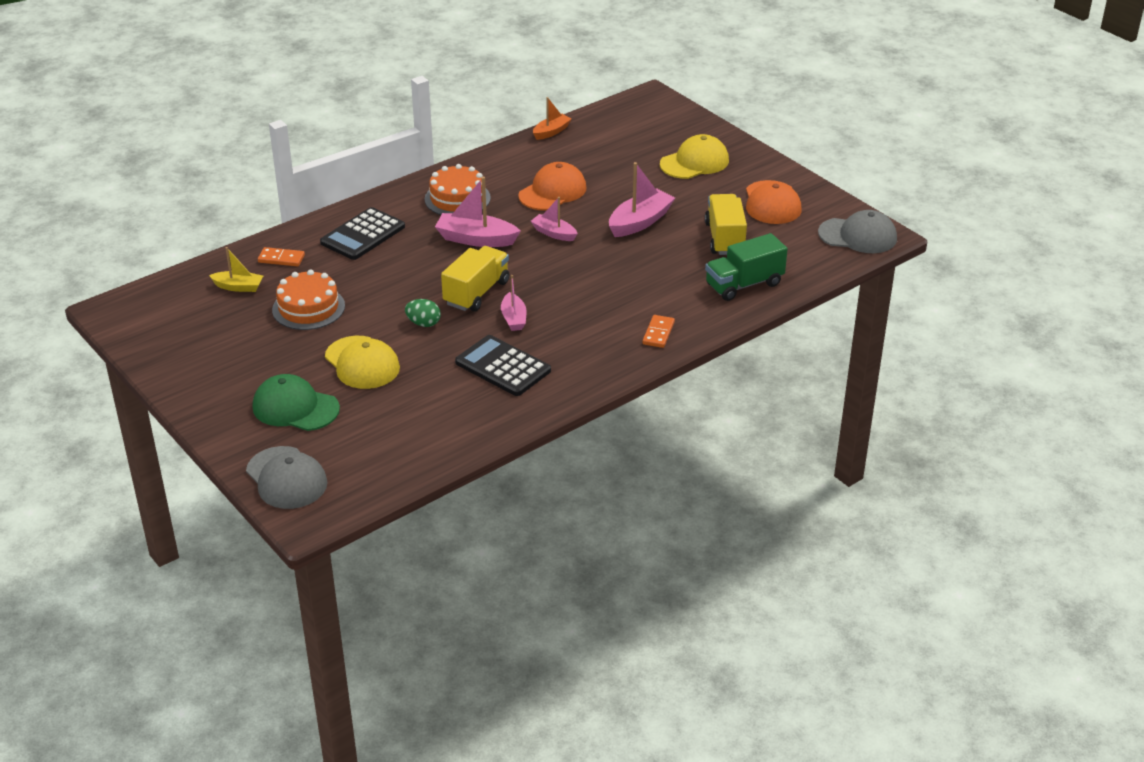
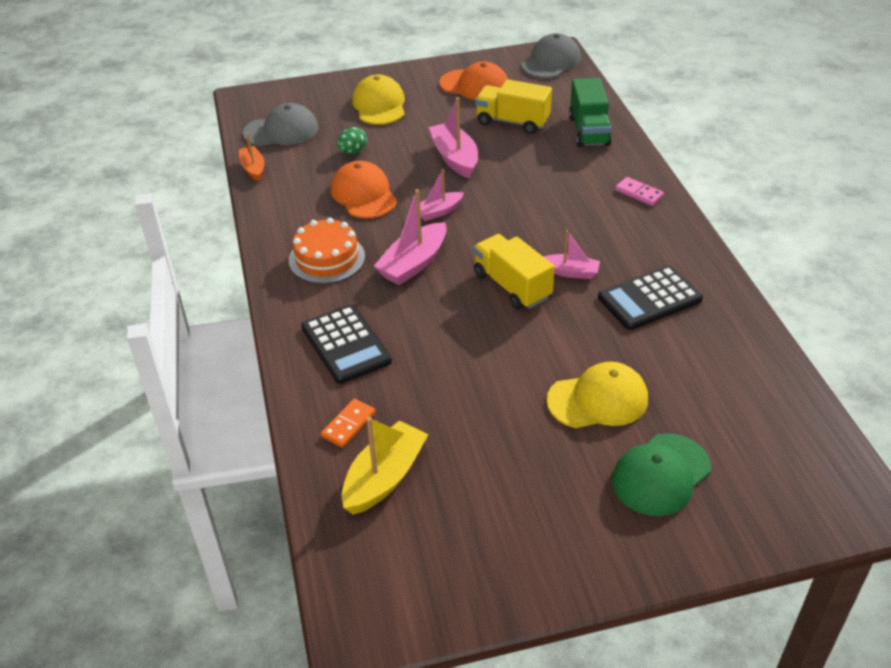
camera: 65 degrees left, 5 degrees up
(238, 287) = (385, 477): yellow boat -> yellow boat, size x1.63
(286, 478) = (792, 510): grey cap -> grey cap (281, 131)
(308, 308) = (467, 422): orange cake -> none
(423, 323) = (547, 336): green egg -> green egg (352, 151)
(658, 333) = (639, 193): orange domino -> pink domino

